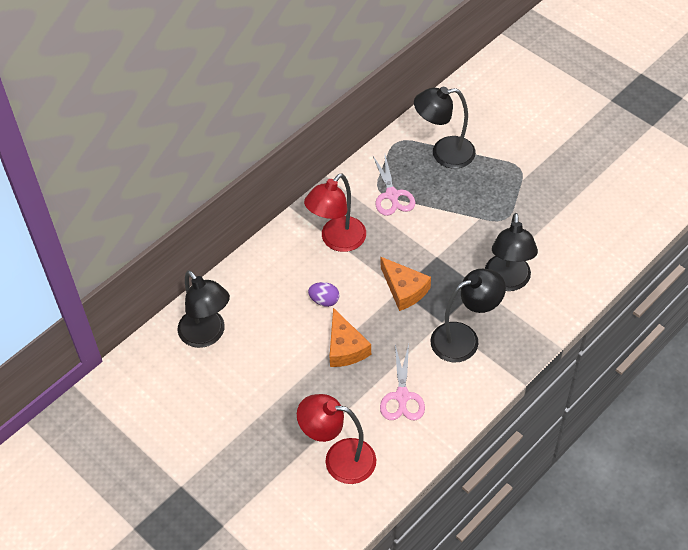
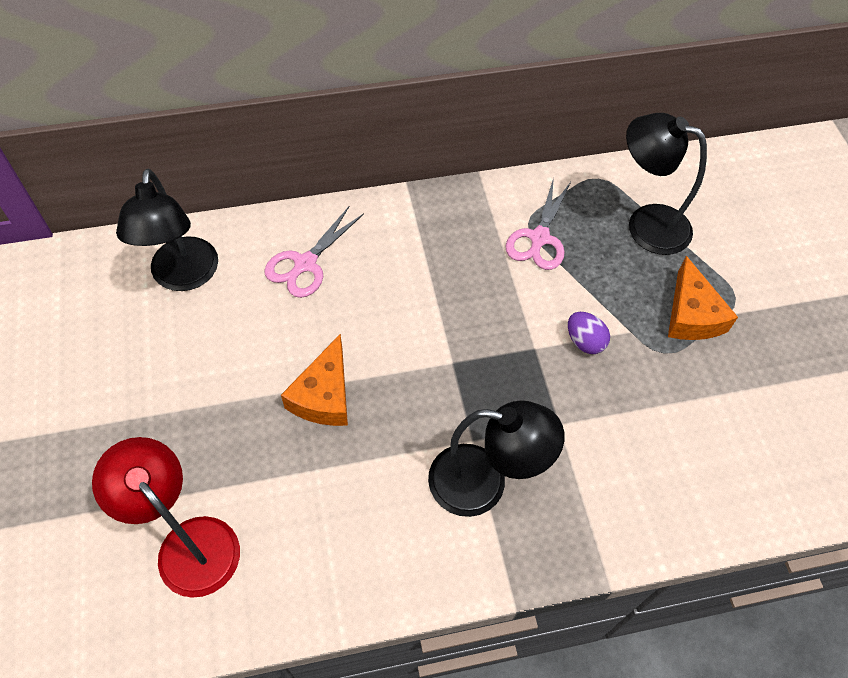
camera: 30 degrees right, 5 degrees up
(324, 300) = (350, 319): purple egg -> purple egg (584, 341)
(337, 241) = (427, 255): red lamp -> none
(402, 396) = (338, 510): pink scissors -> pink scissors (305, 264)
(404, 289) = (459, 366): orange cheese -> orange cheese (691, 315)
(507, 281) = (604, 441): black lamp -> none

